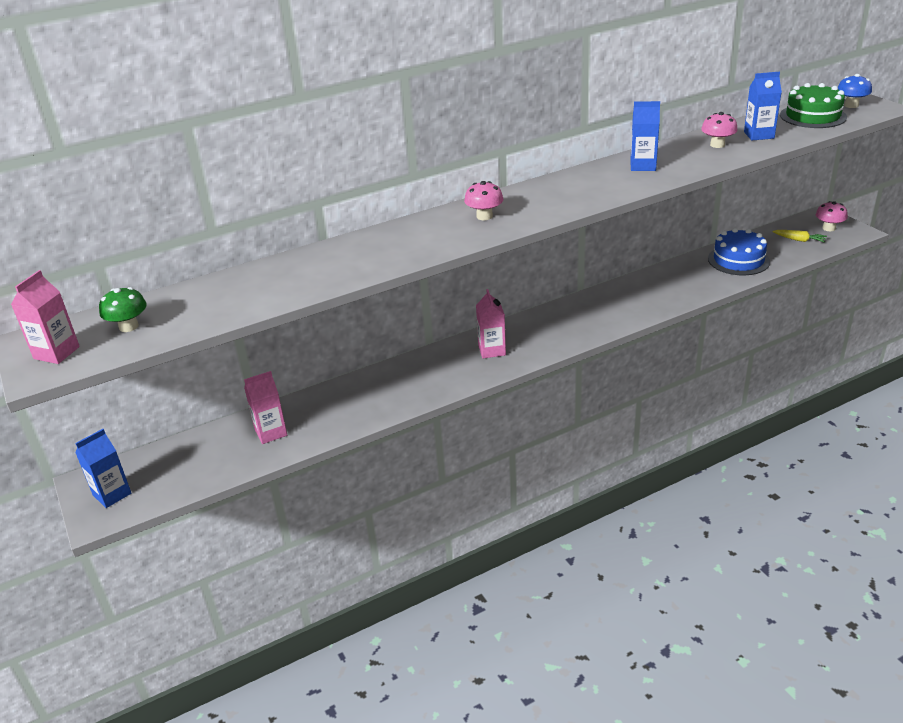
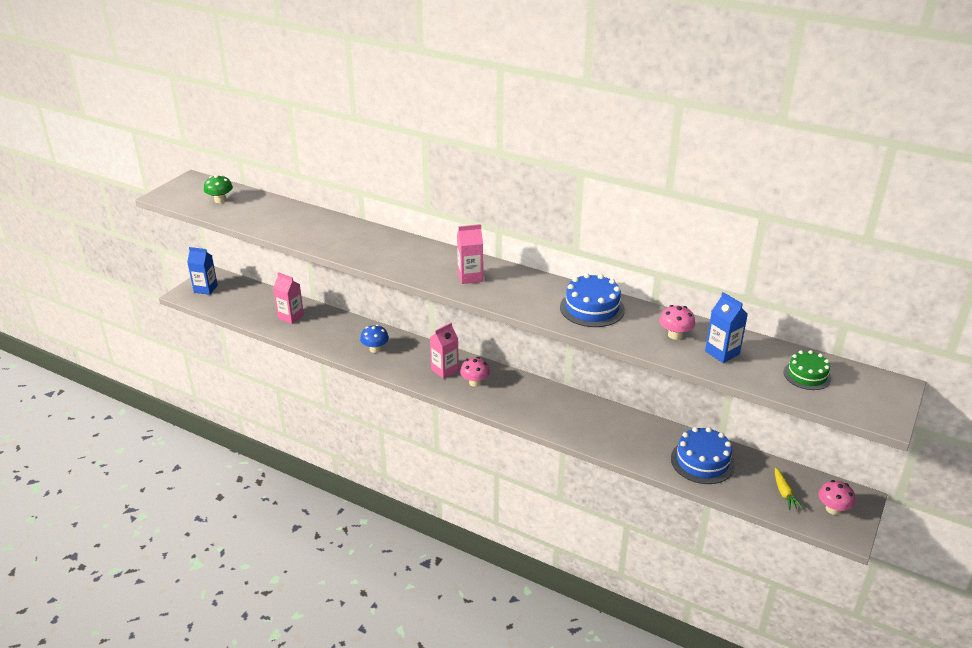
camera: 55 degrees right, 0 degrees up
(56, 353) = (184, 192): pink carton -> pink carton (470, 277)
(484, 216) = (440, 265): pink mushroom -> pink mushroom (475, 382)
(643, 166) = (592, 308): blue carton -> blue cake
(813, 116) = (807, 375): green cake -> green cake, size x0.65
(851, 105) = (866, 394): blue mushroom -> blue mushroom (375, 349)

